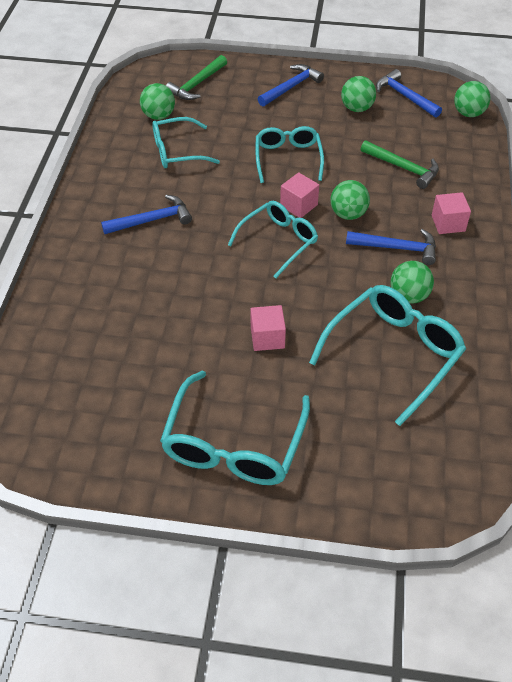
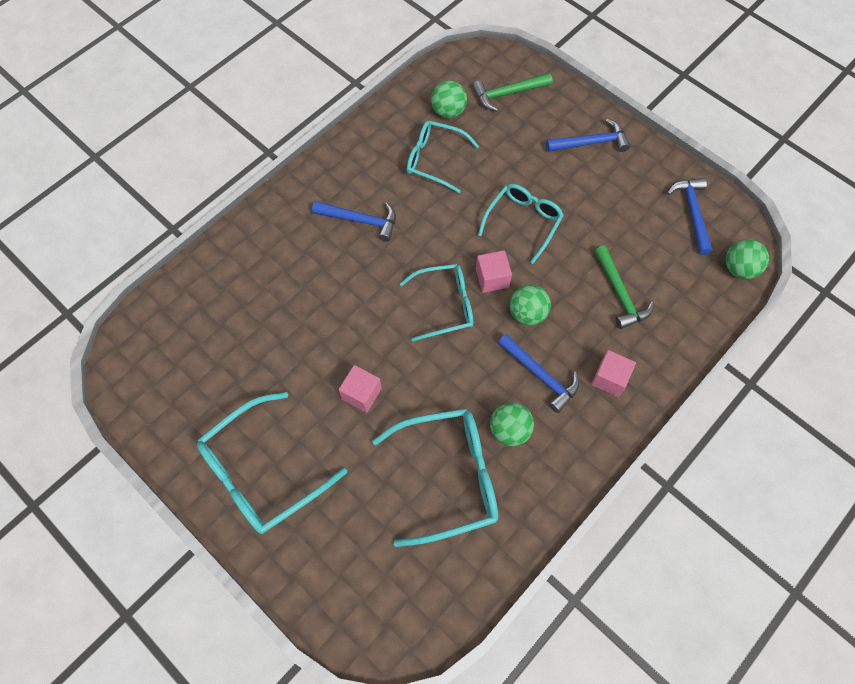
camera: 35 degrees right, 15 degrees up
(357, 108) = (633, 201): green ball -> none

